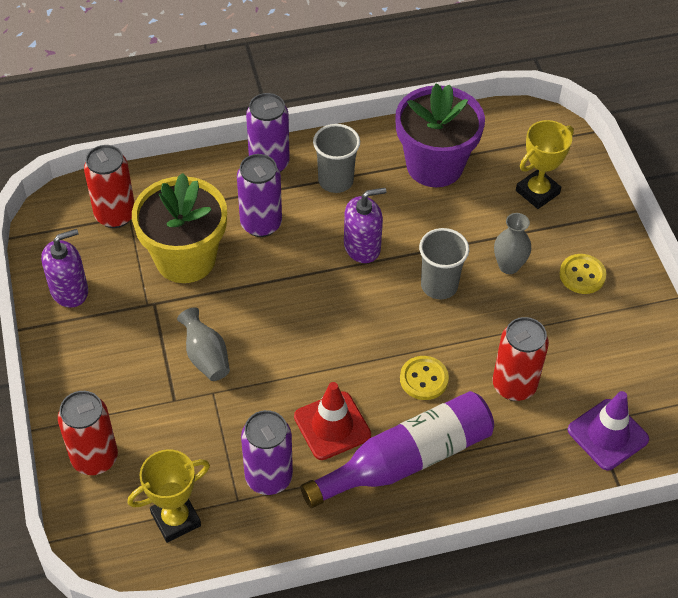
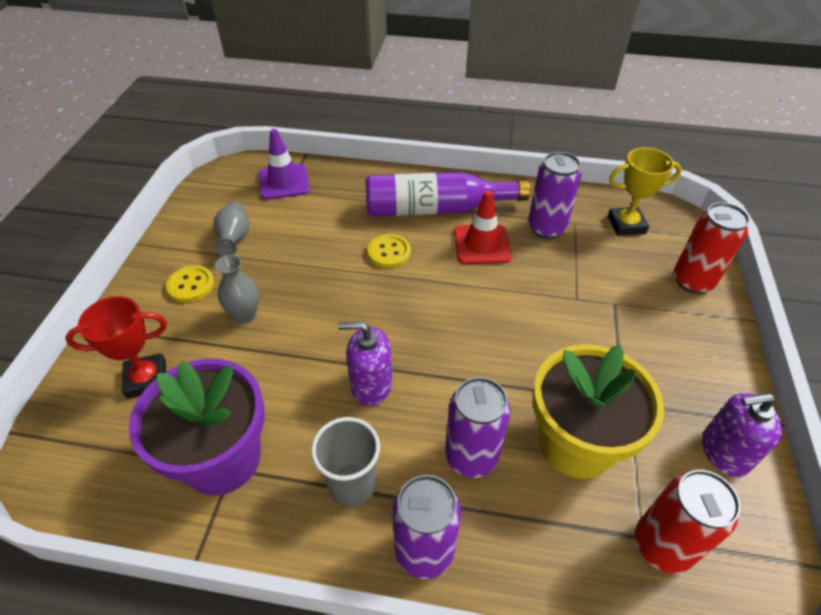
camera: 155 degrees left, 5 degrees down
(206, 357) = (576, 329): grey vase -> grey vase (235, 239)
(439, 285) = (322, 319): grey cup -> none
(514, 385) = (322, 227): red can -> none
(537, 192) = (146, 379): yellow trophy -> red trophy

